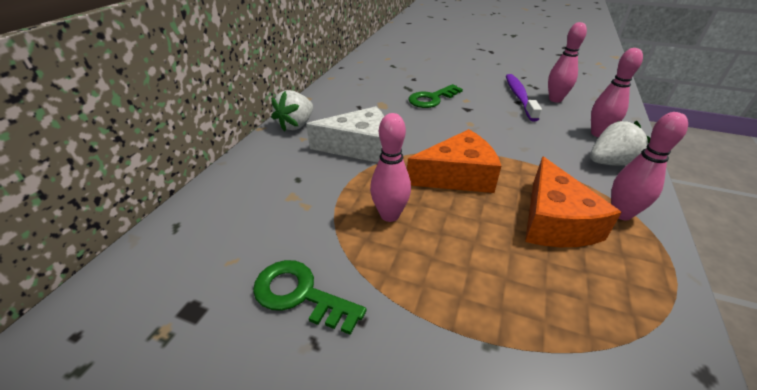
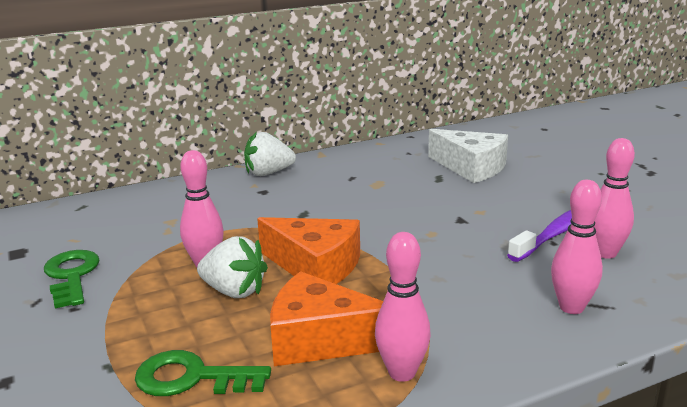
camera: 45 degrees right, 15 degrees down
(358, 147) = (282, 209): white cheese -> white cheese (471, 167)
(432, 99) = (441, 196): green key -> green key (192, 378)
(554, 221) = (321, 339): orange cheese -> orange cheese turned 60 degrees clockwise
(610, 162) = (509, 335): white strawberry -> white strawberry (234, 291)

